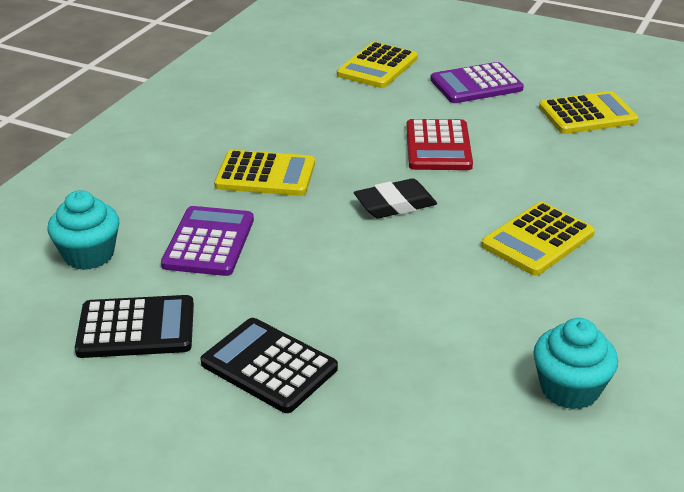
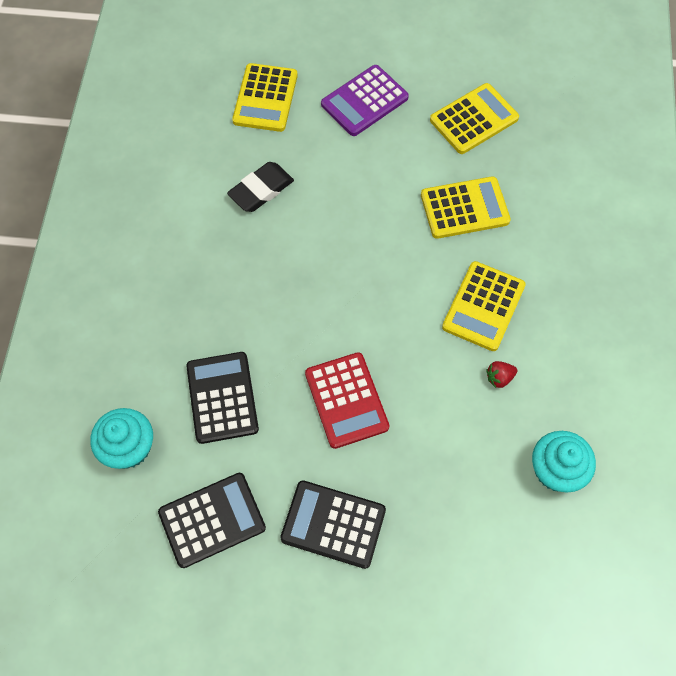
camera: 20 degrees left, 30 degrees up
(209, 242) = (222, 397): purple calculator -> black calculator
(265, 175) = (230, 292): yellow calculator -> yellow calculator (464, 208)
(395, 204) = (355, 297): black eraser -> black eraser (261, 190)
(438, 146) = (363, 205): red calculator -> red calculator (346, 400)
(531, 297) = (499, 378): none -> red strawberry

